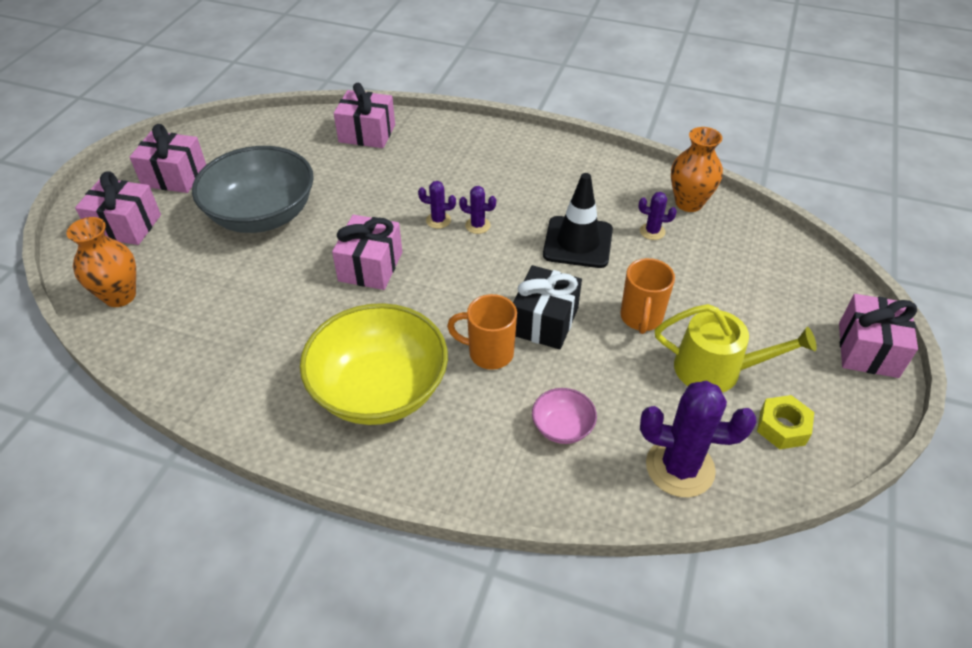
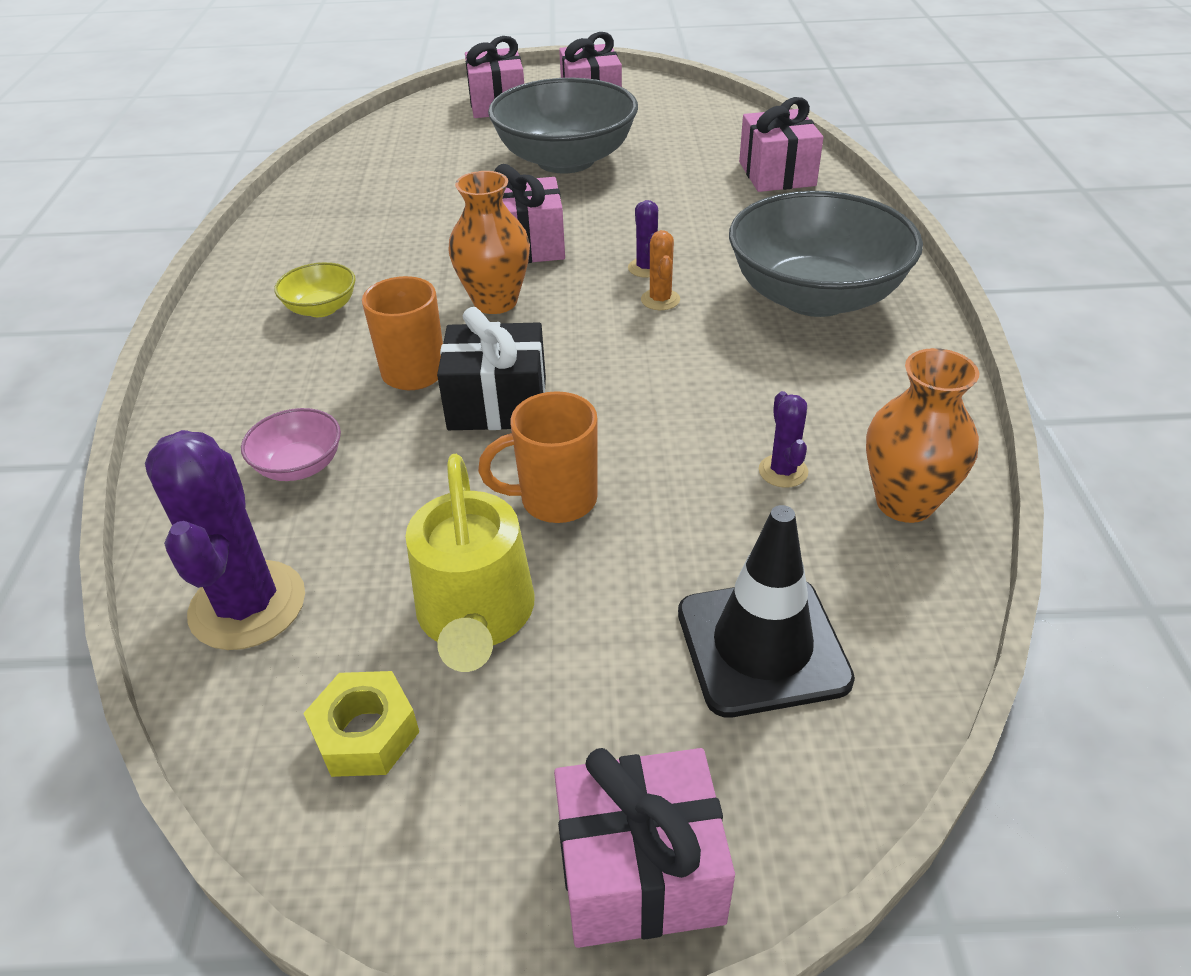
camera: 70 degrees right, 5 degrees down
(120, 296) = (398, 133): orange vase -> orange vase (495, 302)
(379, 390) = (321, 308): yellow bowl -> yellow bowl, size x0.44
(477, 225) = (660, 300): purple cactus -> orange cactus
(512, 168) = (815, 296): none -> grey bowl
(578, 242) = (692, 396): black traffic cone -> black traffic cone (762, 646)

